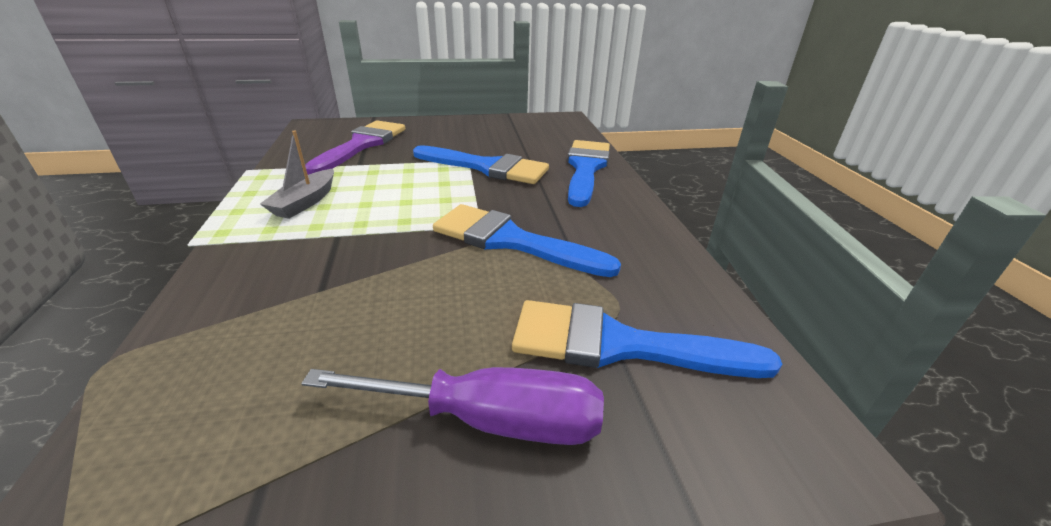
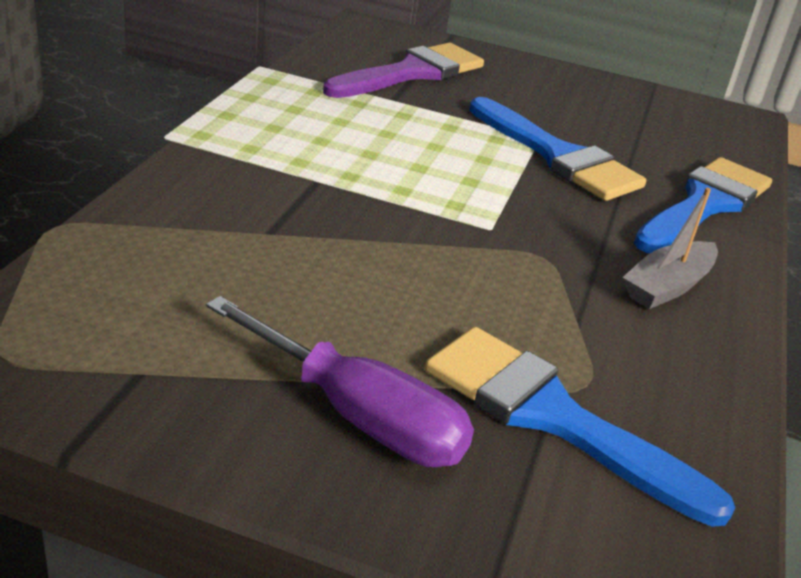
camera: 25 degrees right, 0 degrees up
(305, 202) = (303, 129): grey boat -> grey boat (667, 286)
(511, 241) = (515, 260): blue brush -> none

